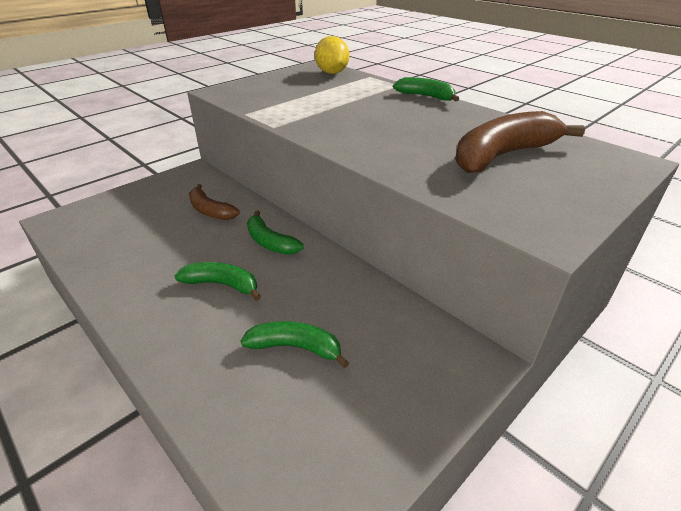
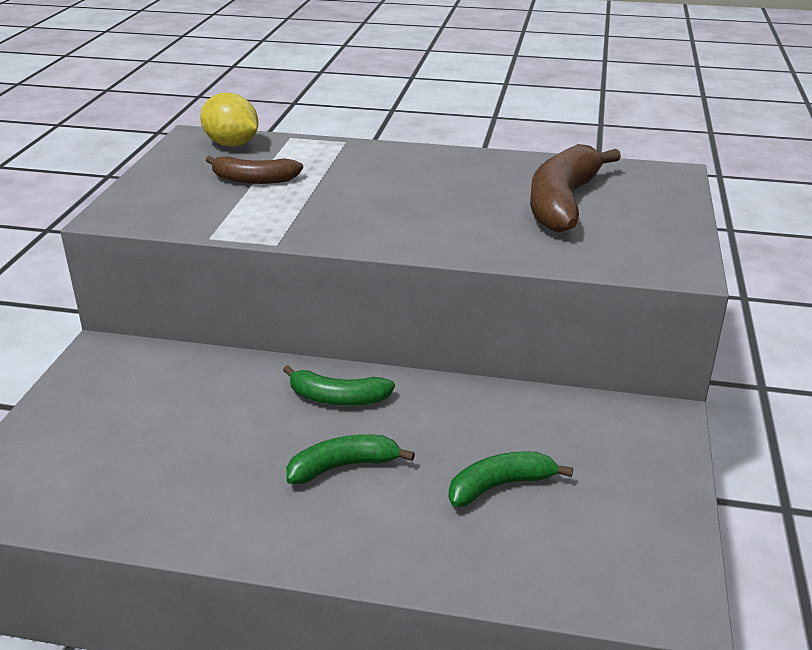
camera: 35 degrees left, 5 degrees down
(210, 210) = (206, 393): brown banana -> brown banana (253, 179)
(426, 96) = (399, 150): green banana -> none

